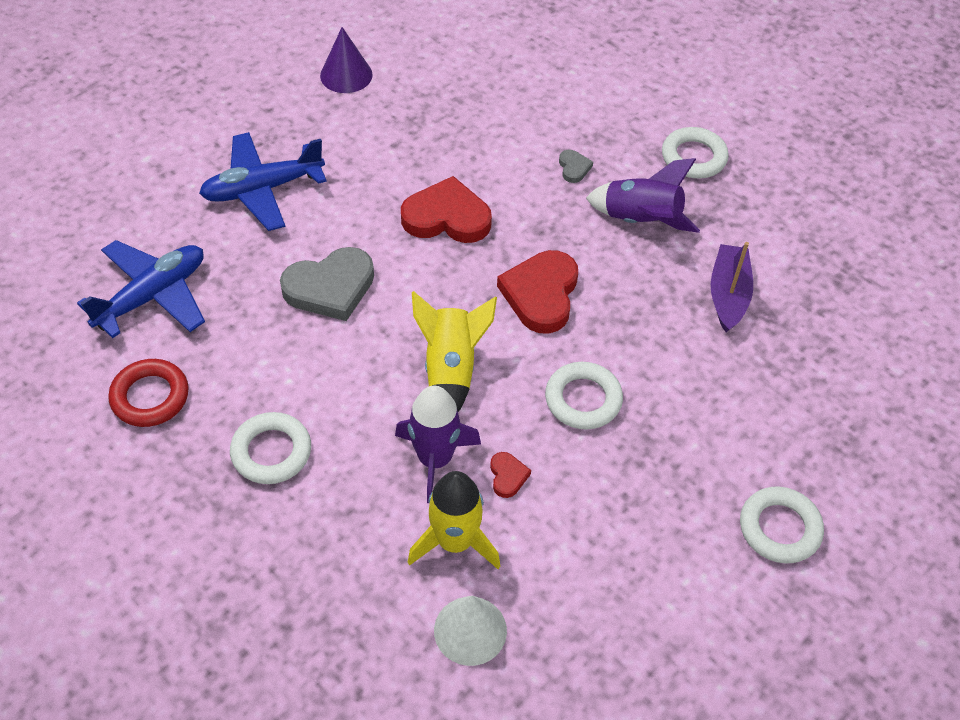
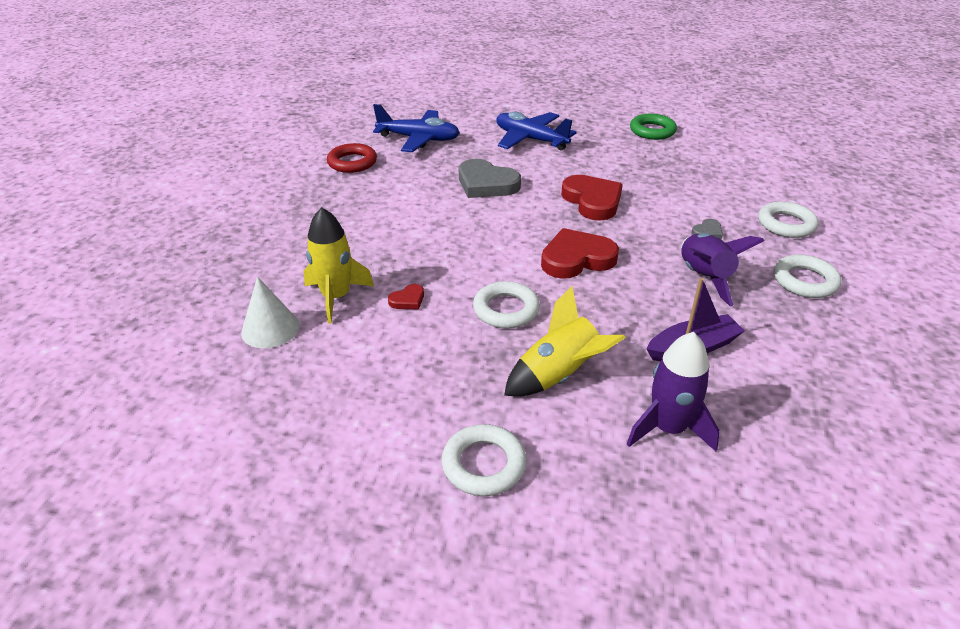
camera: 60 degrees right, 15 degrees down
(271, 452) = (348, 209): white ring -> white ring (786, 224)
(346, 75) = (652, 131): purple cone -> green ring
(435, 459) = (394, 266): purple rocket -> purple rocket (668, 428)
(451, 369) = (472, 246): yellow rocket -> yellow rocket (559, 376)

